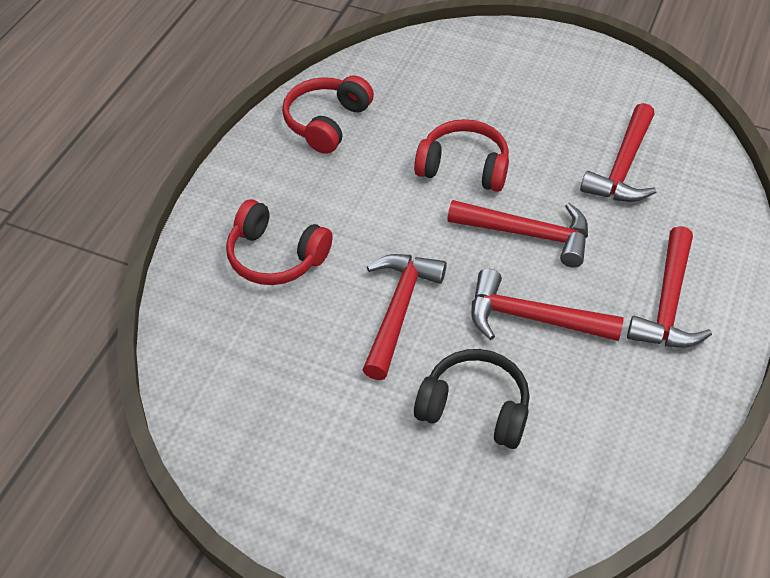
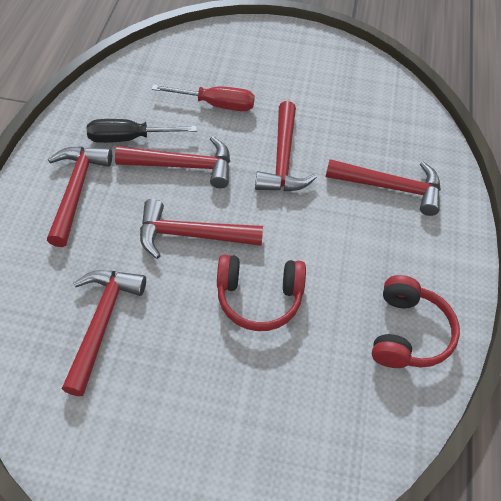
camera: 165 degrees right, 5 degrees up
(275, 257) = (390, 187): red headphones -> red hammer
(475, 408) = (217, 104): black headphones -> red screwdriver
(606, 368) = (128, 138): none -> black screwdriver

